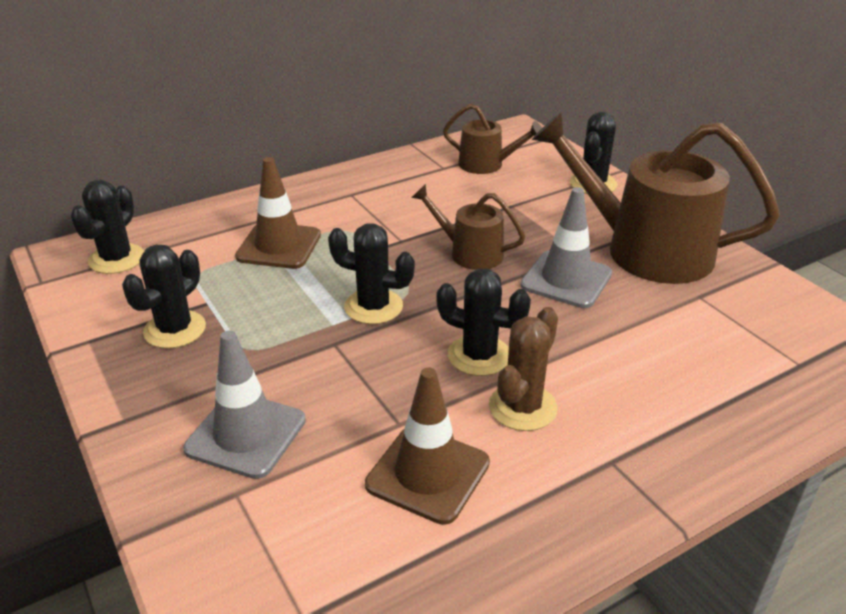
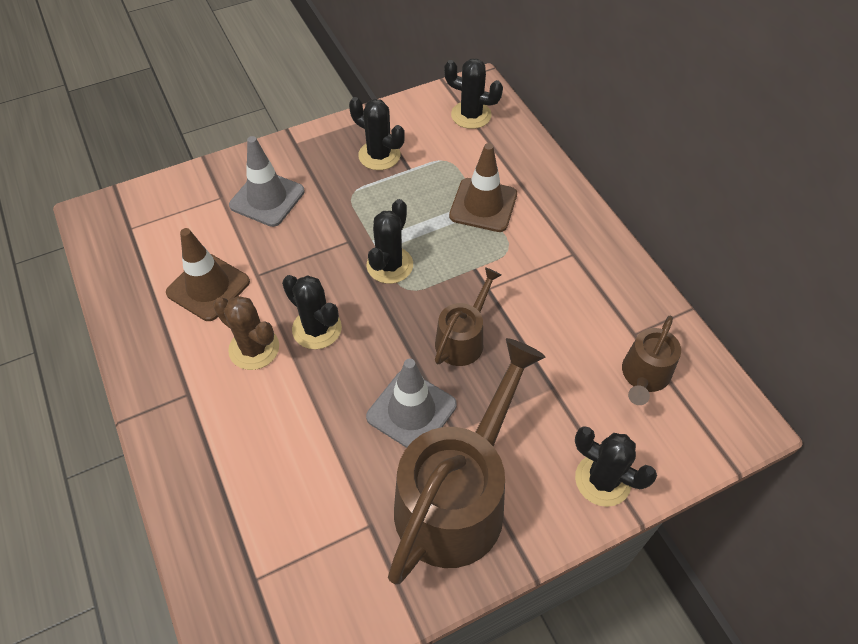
camera: 95 degrees right, 20 degrees up
(479, 355) = (317, 329): black cactus -> black cactus turned 75 degrees counterclockwise

